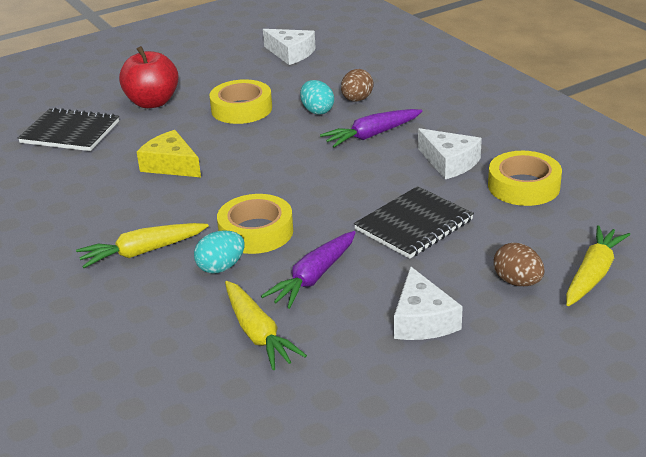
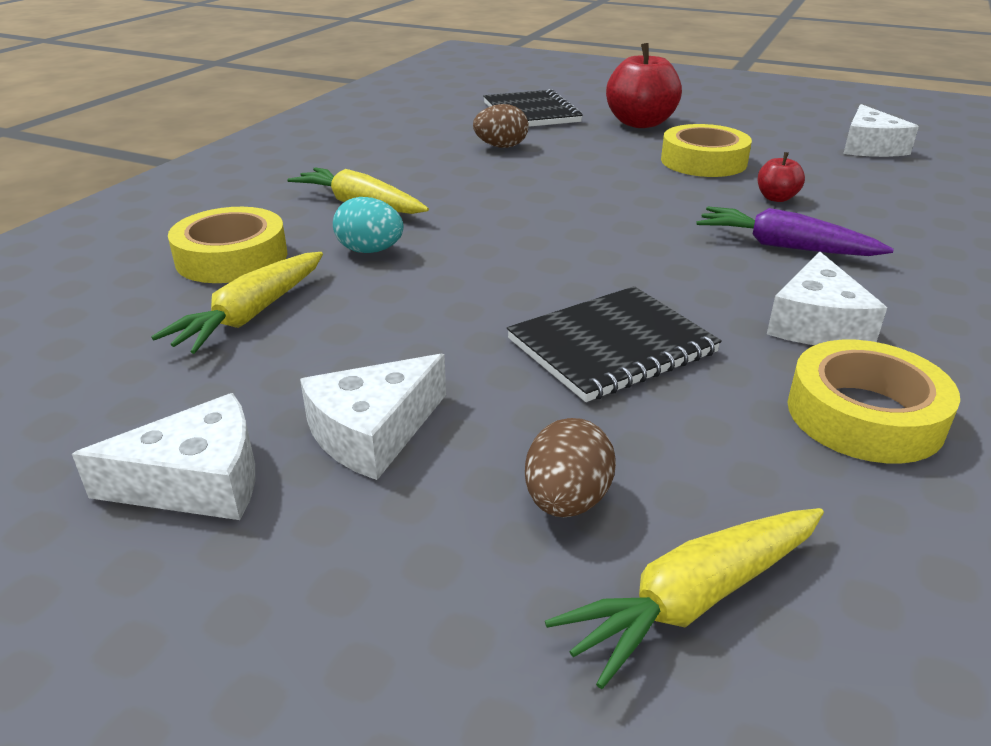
camera: 55 degrees right, 0 degrees up
(171, 165) = (538, 166): yellow cheese -> none
(256, 232) = (464, 247): yellow tape -> yellow tape (232, 257)
(313, 277) = (403, 312): purple carrot -> none
(317, 111) = (776, 198): turquoise egg -> red apple
(357, 100) = (848, 211): brown egg -> brown egg (501, 147)
(414, 225) = (611, 346): black notebook -> black notebook turned 45 degrees counterclockwise
(417, 385) = (197, 481): none -> white cheese
(593, 274) = (693, 600): yellow carrot -> yellow carrot turned 150 degrees clockwise

